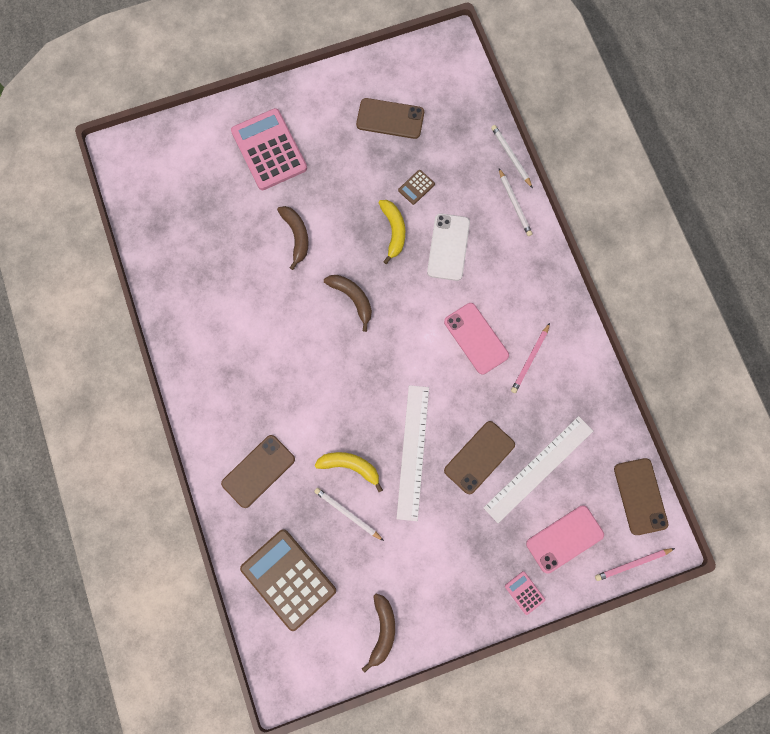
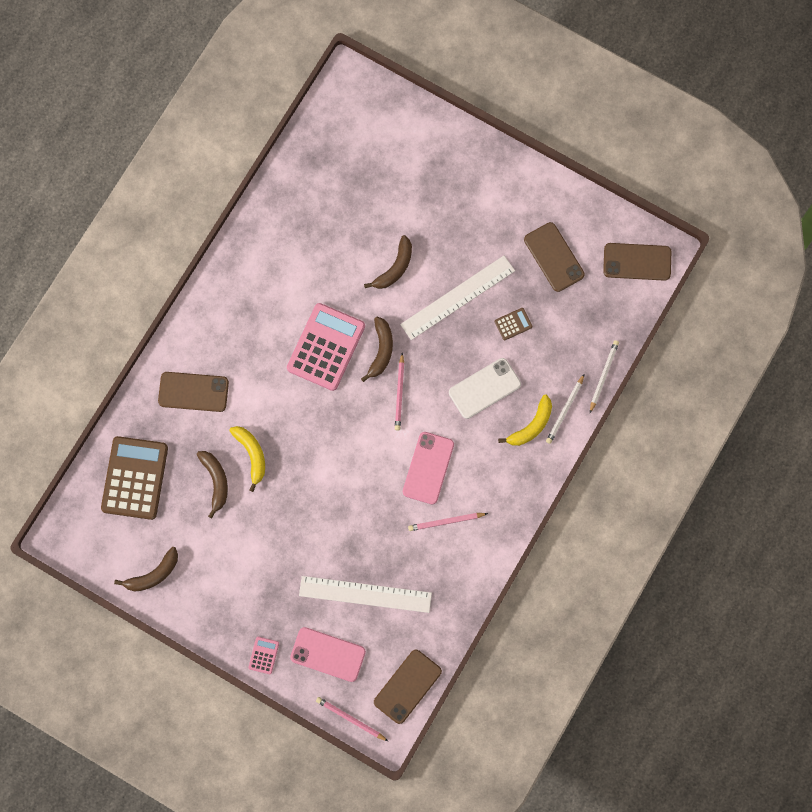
camera: 50 degrees right, 0 degrees up
(269, 150) = (447, 188): pink calculator -> pink calculator (326, 347)
(347, 513) = (216, 481): white pencil -> brown banana
(393, 231) = (461, 337): yellow banana -> yellow banana (531, 426)
(398, 312) = (399, 393): none -> pink pencil
(413, 452) = (300, 491): white ruler -> white ruler (457, 297)
(416, 187) = (513, 324): brown calculator -> brown calculator turned 150 degrees clockwise
(479, 457) = (337, 543): brown phone -> brown phone (637, 262)

